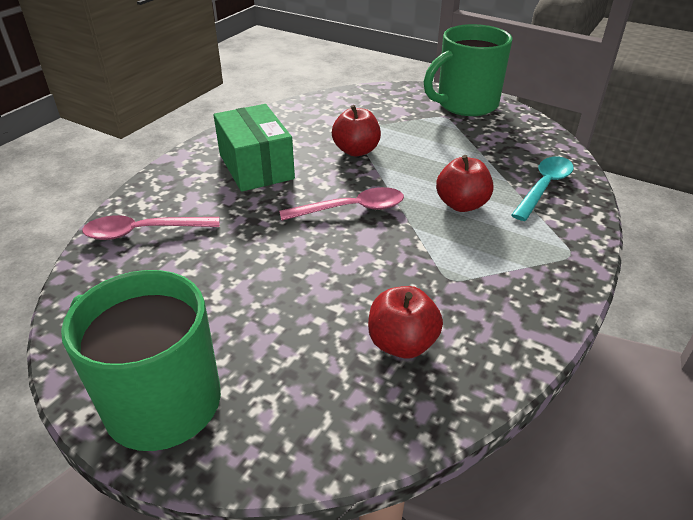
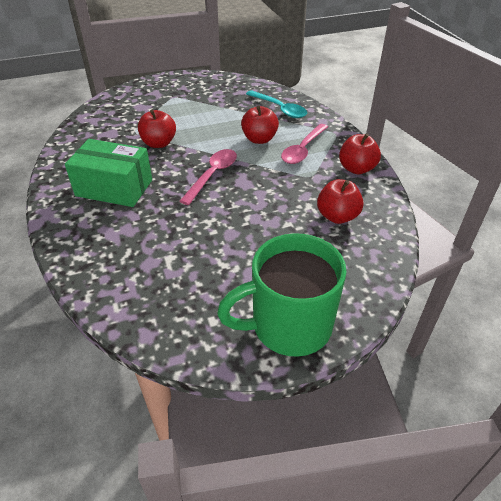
camera: 50 degrees left, 5 degrees up
(143, 232) = (116, 269): pink spoon -> pink spoon (303, 149)
(465, 104) = (173, 84): green mug -> none
(525, 311) = (356, 169): none -> red apple
(544, 187) = (279, 109): turquoise spoon -> turquoise spoon turned 150 degrees clockwise

